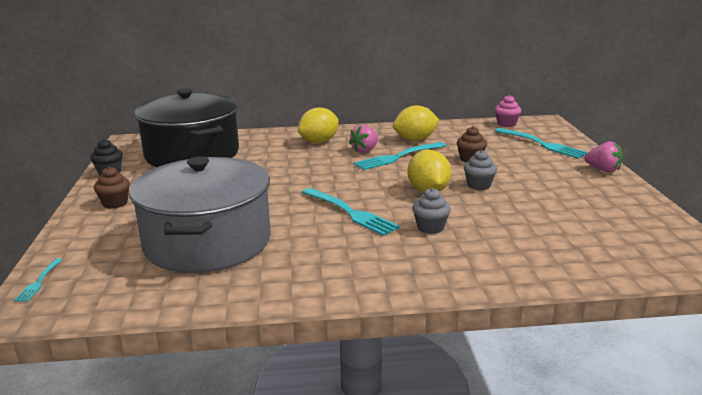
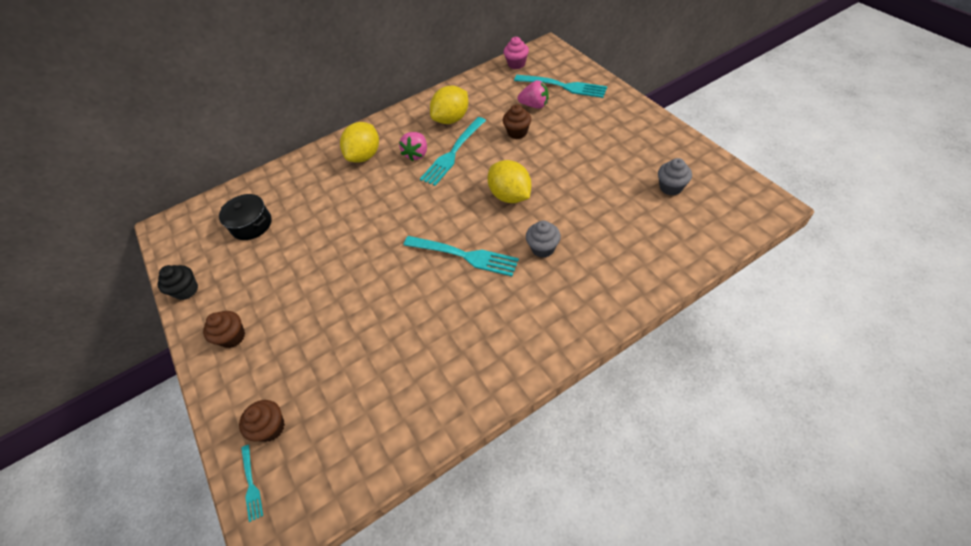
camera: 20 degrees left, 30 degrees up
(88, 257) = (271, 427): none -> brown cupcake
(192, 154) = (251, 224): black pot -> black pot, size x0.42
(207, 242) = (367, 354): grey pot -> none
(479, 185) = (546, 170): grey cupcake -> grey cupcake (670, 187)
(603, 170) = (630, 108): pink strawberry -> pink strawberry (534, 105)

